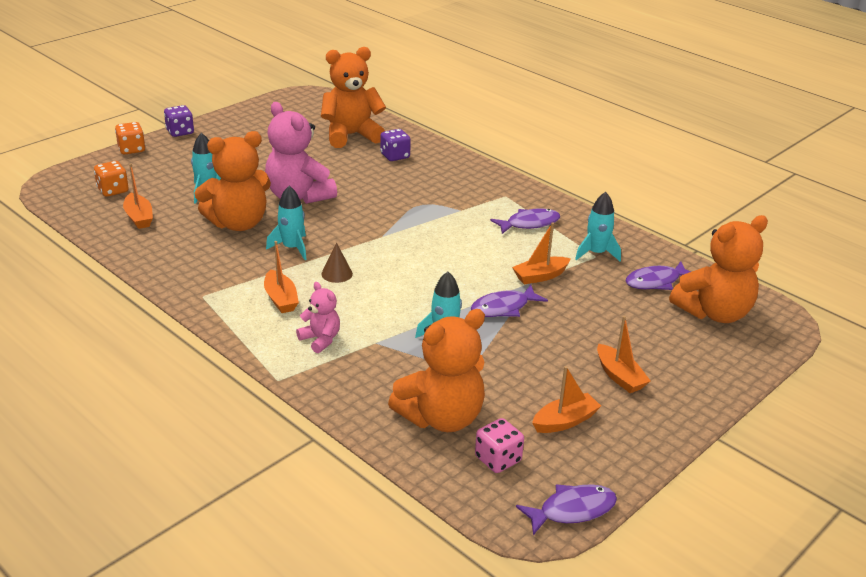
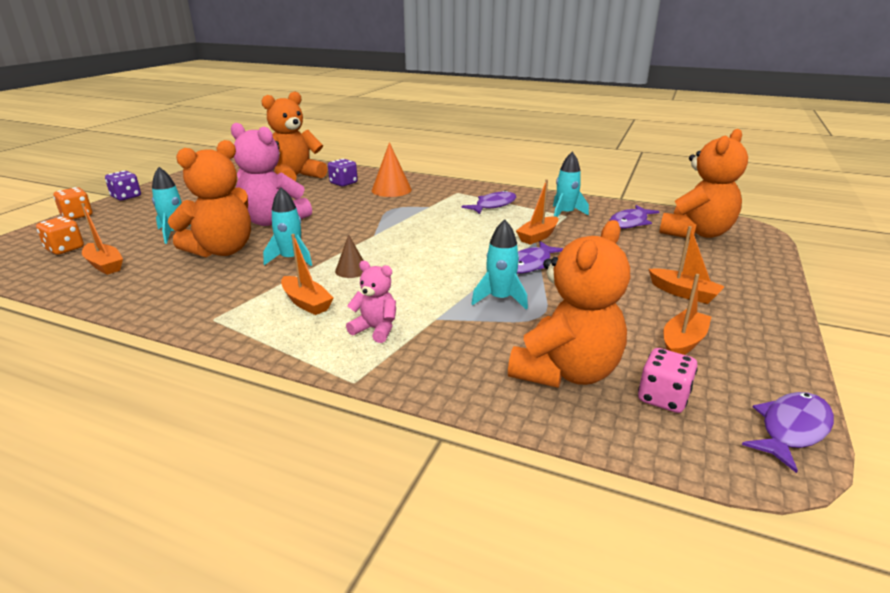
camera: 20 degrees left, 5 degrees down
(438, 177) = (391, 190): none -> orange cone

